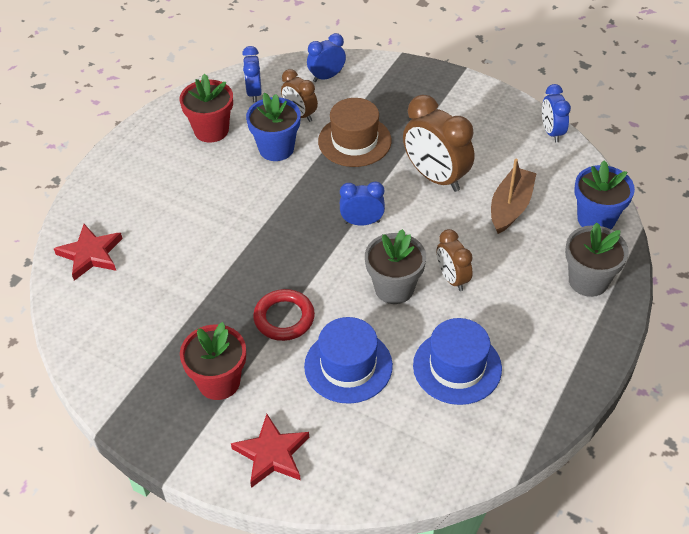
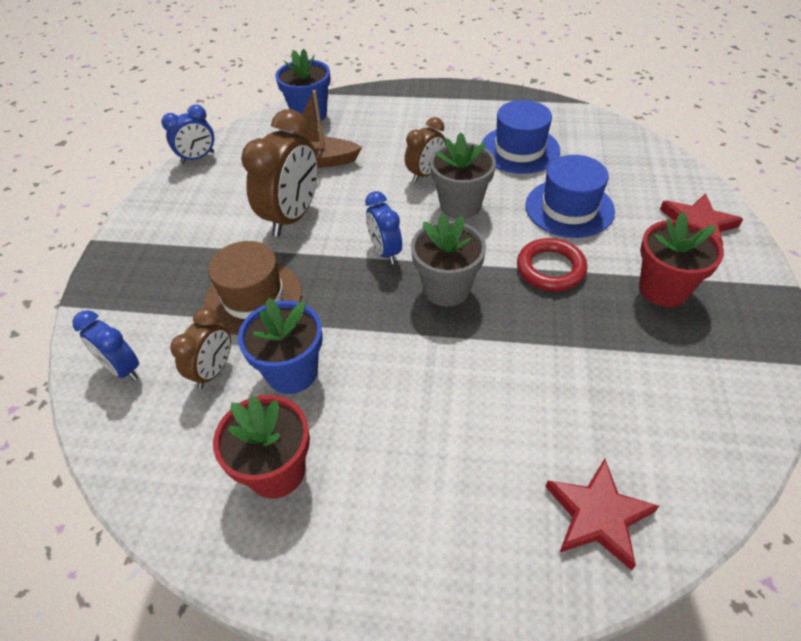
camera: 110 degrees left, 0 degrees up
(254, 93) = (174, 448): blue clock -> none
(588, 281) = (383, 107): grey flower pot -> grey flower pot (446, 289)

